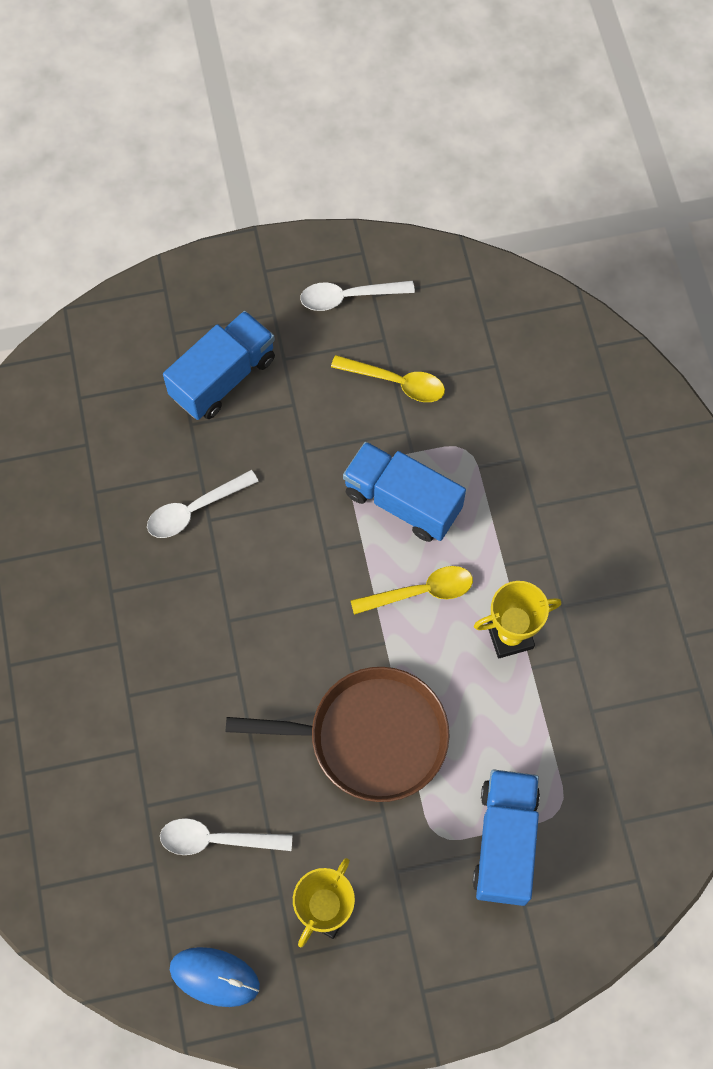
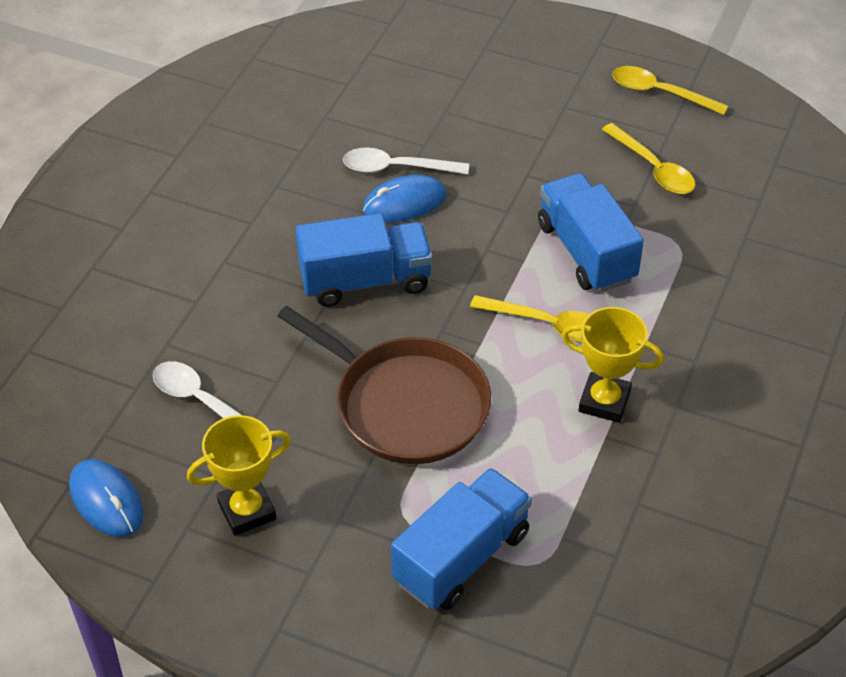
camera: 35 degrees right, 20 degrees down
(223, 378) = (500, 95): blue truck -> blue truck (365, 281)
(228, 542) = (404, 203): none -> blue mouse
(348, 297) = (659, 93): white spoon -> yellow spoon

